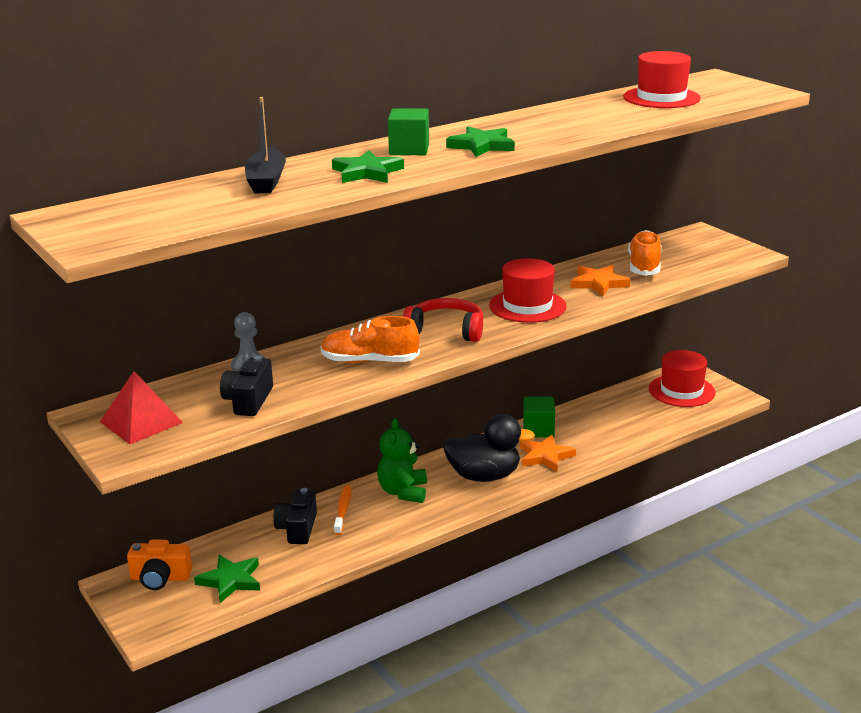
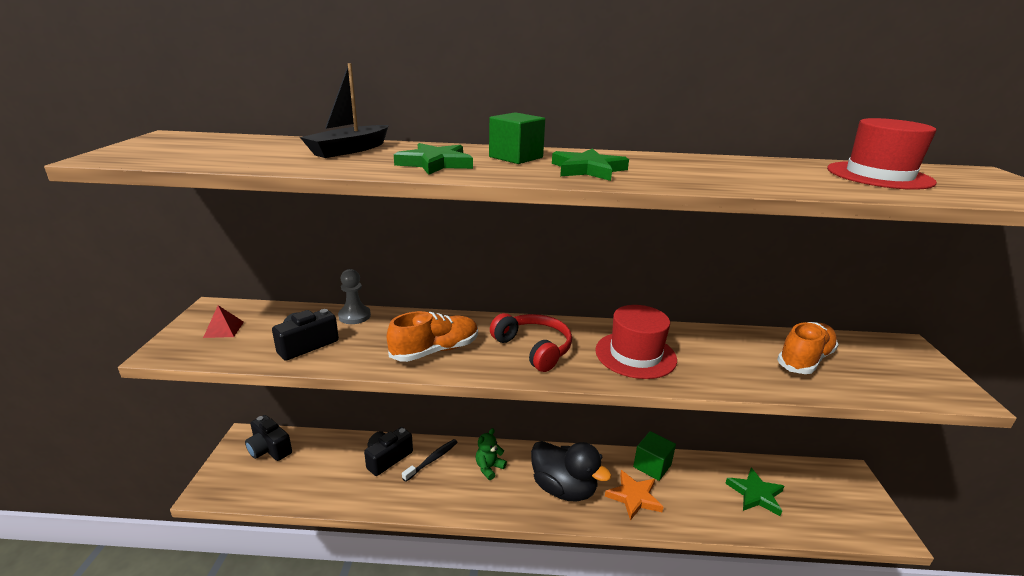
camera: 35 degrees right, 0 degrees up
(141, 422) = (224, 329): red pyramid -> red pyramid, size x0.57
(160, 578) = (269, 449): orange camera -> black camera
(230, 580) = (299, 478): green star -> green star (755, 494)
(343, 510) = (432, 460): orange toothbrush -> black toothbrush
(369, 361) = (435, 351): orange shoe -> orange shoe turned 105 degrees clockwise
(403, 492) = (489, 468): green teddy bear -> green teddy bear, size x0.64
(598, 283) = (734, 359): orange star -> none
(681, 391) = (829, 494): red hat -> none

